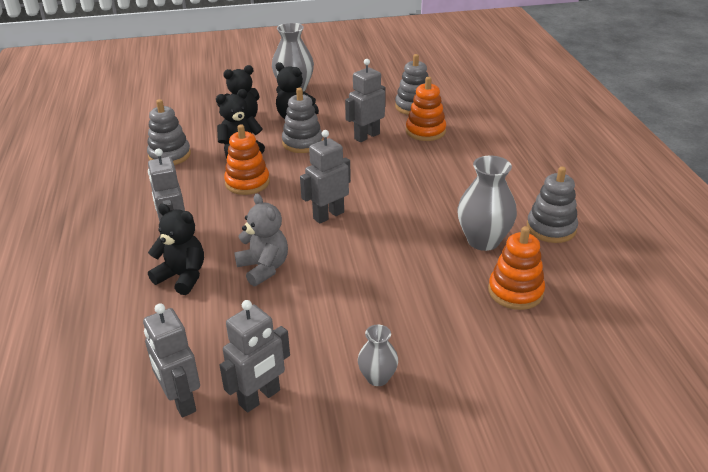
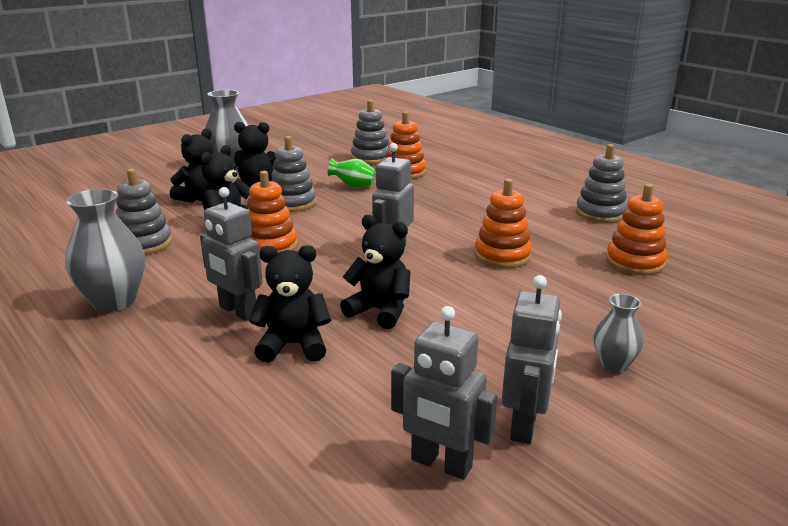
camera: 30 degrees left, 10 degrees down
(264, 268) = (380, 311): grey teddy bear -> black teddy bear
(366, 136) = (353, 186): grey robot -> green vase
(408, 247) = (502, 256): none -> orange stacking toy
(483, 240) = (559, 235): grey vase -> grey vase (114, 301)

